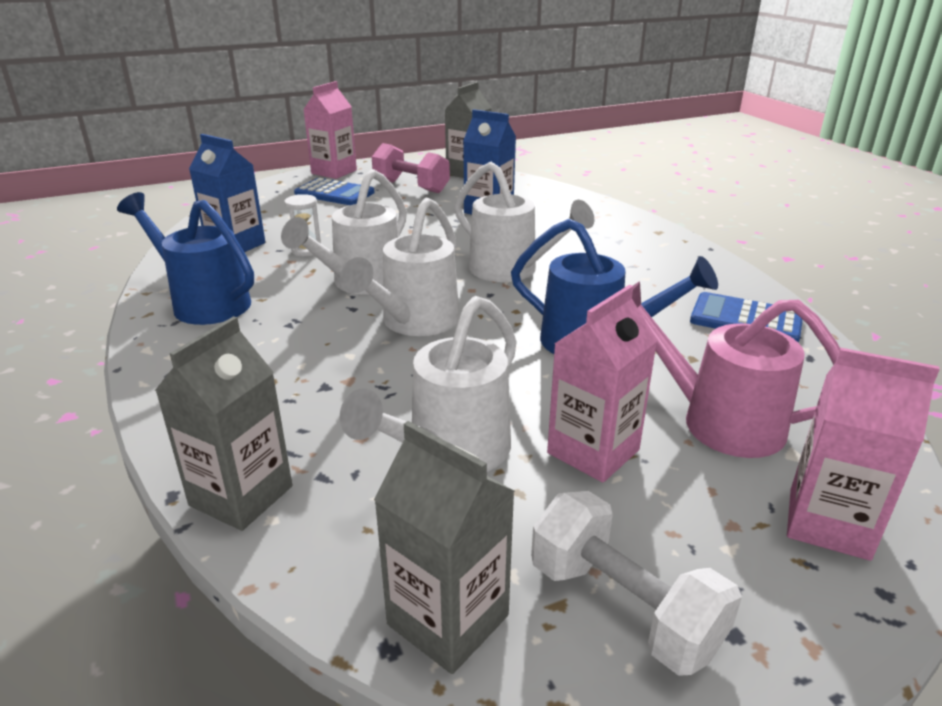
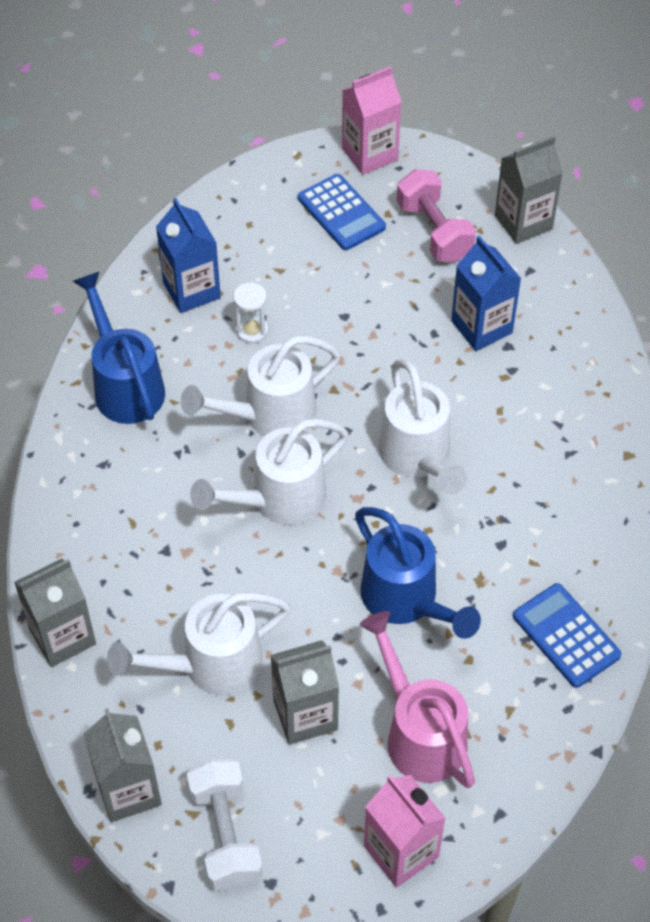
camera: 30 degrees right, 25 degrees up
(593, 451) = (305, 715): pink carton -> grey carton

